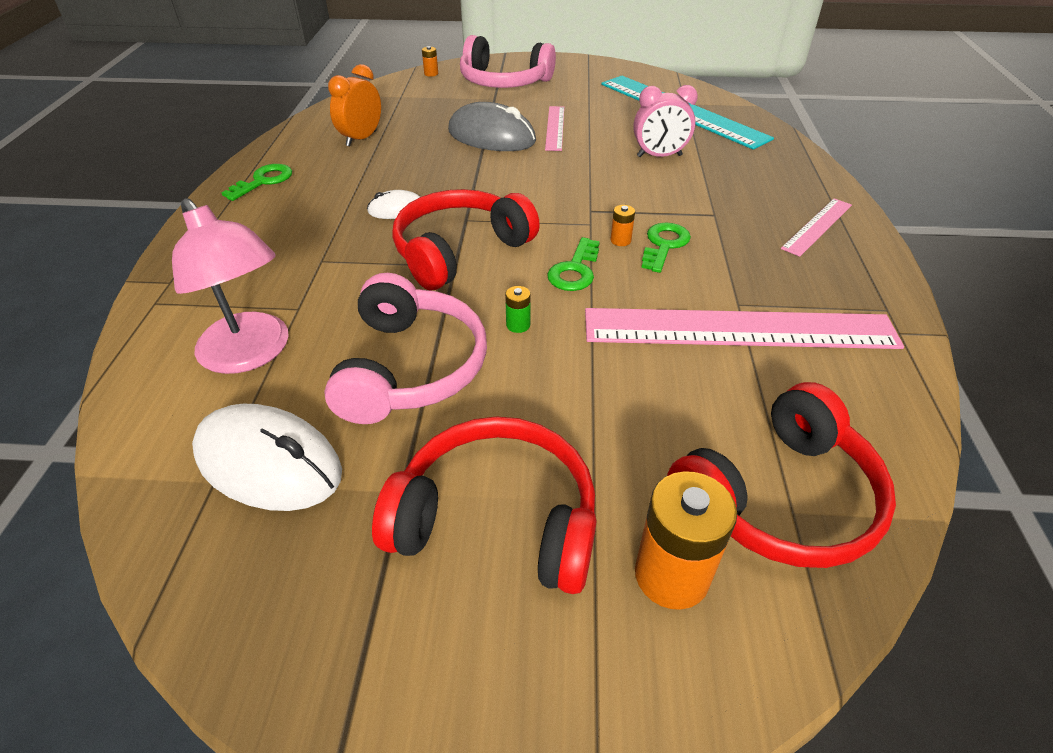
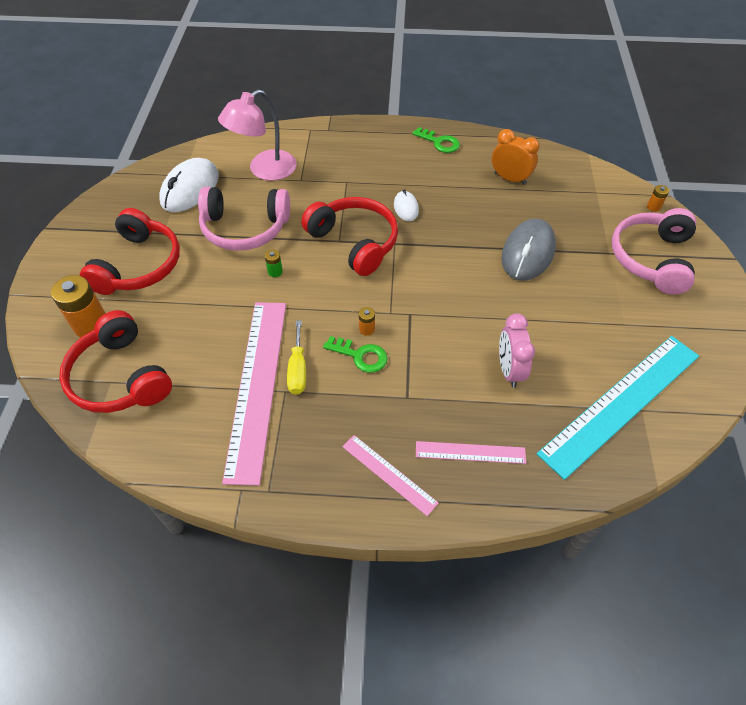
camera: 90 degrees right, 10 degrees up
(555, 128) = (554, 295): pink ruler -> pink ruler (470, 452)
(575, 270) = (330, 301): green key -> none
(700, 294) = (298, 369): none -> yellow screwdriver

